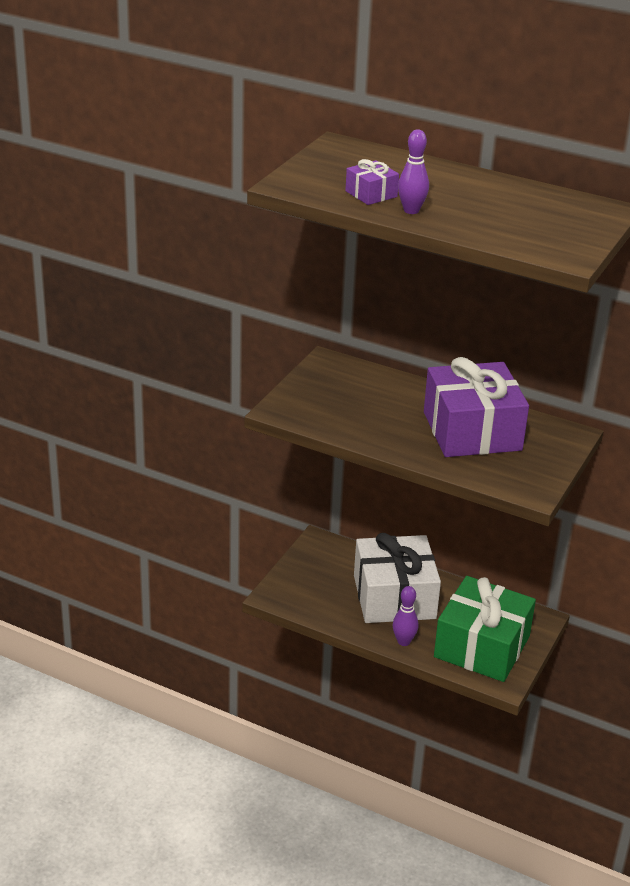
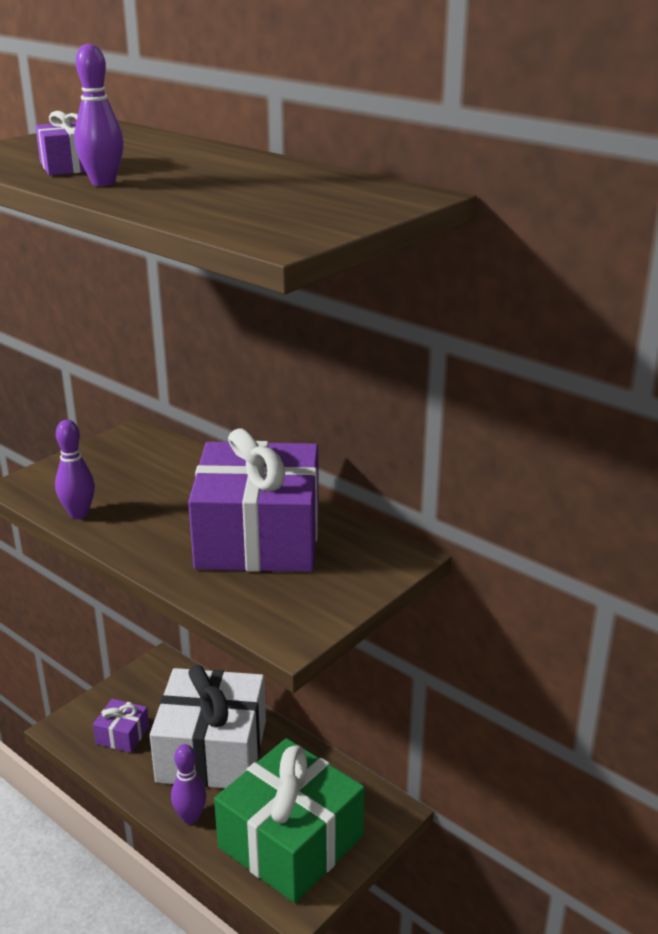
camera: 15 degrees right, 5 degrees down
(321, 595) = (122, 735): none -> purple gift
(336, 427) = (78, 514): none -> purple bowling pin

